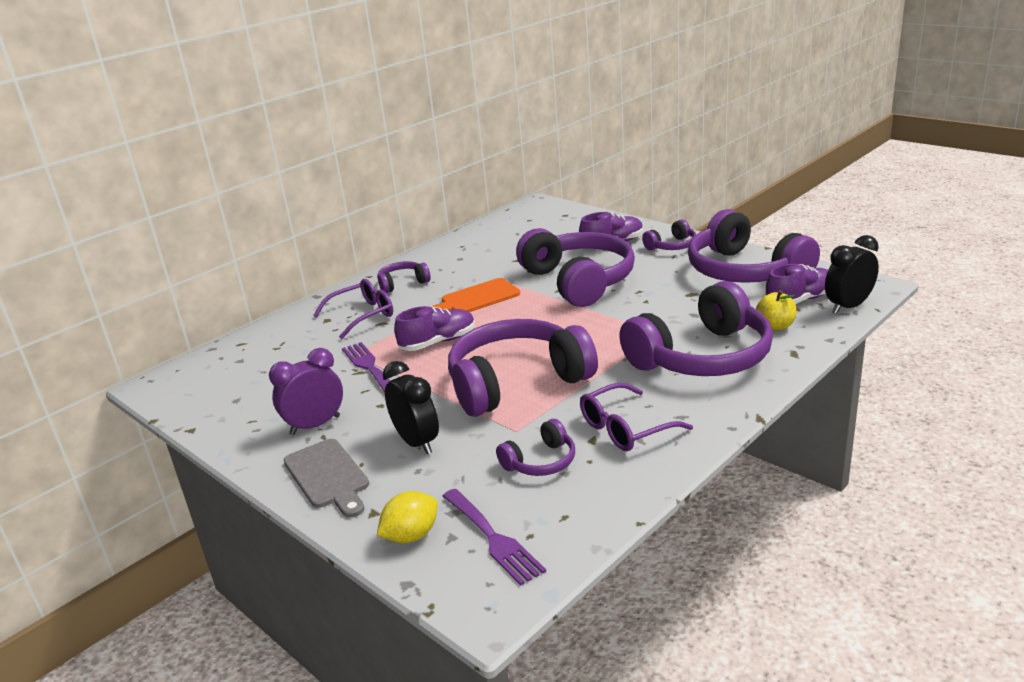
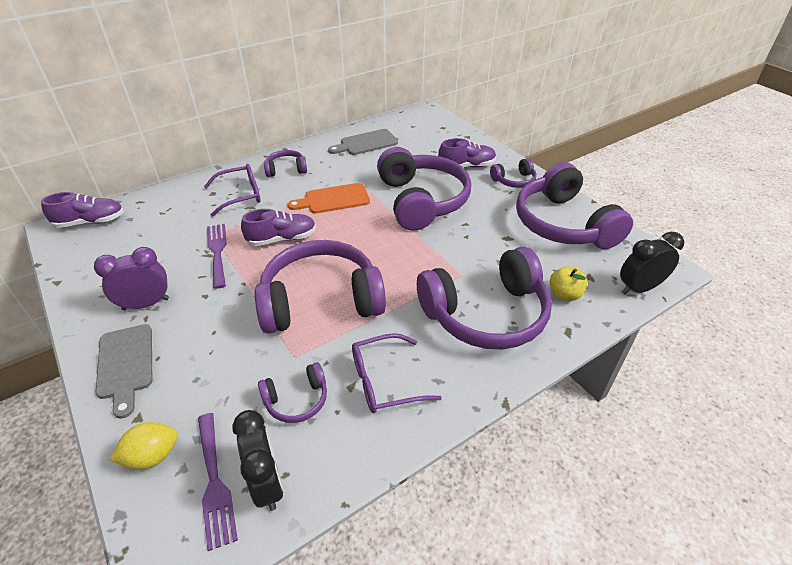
camera: 10 degrees right, 15 degrees up
(417, 442) = (211, 346): black clock -> black clock (267, 483)
(483, 244) = (366, 143): none -> grey cutting board
(800, 300) = (598, 269): purple shoe -> purple shoe (90, 222)

